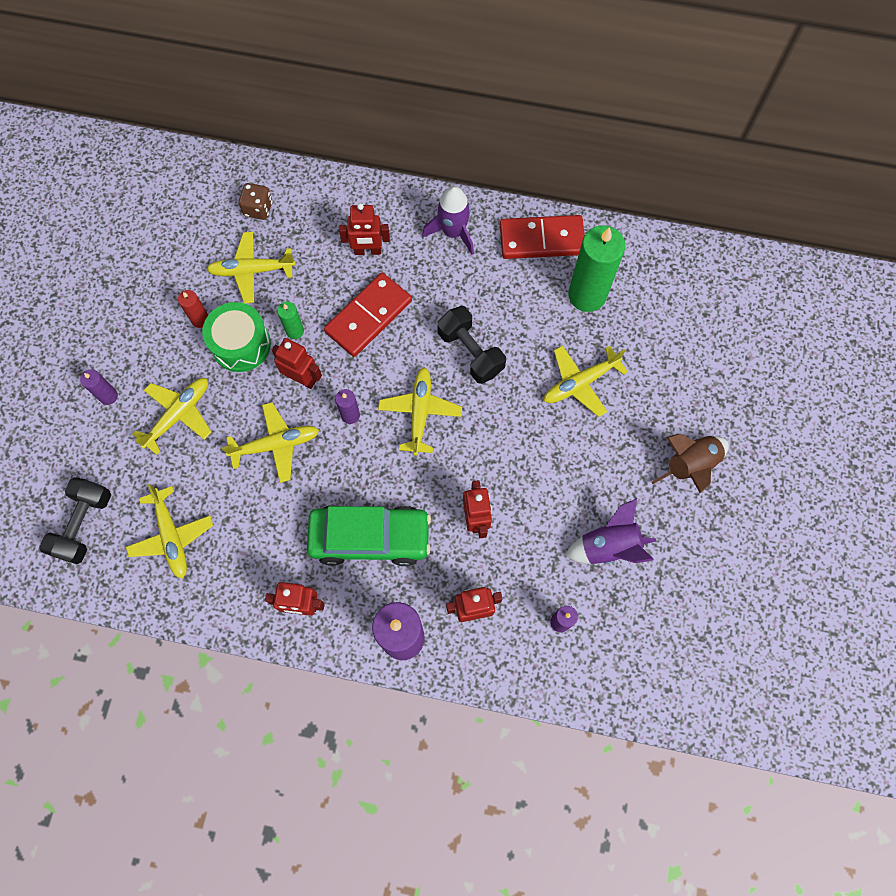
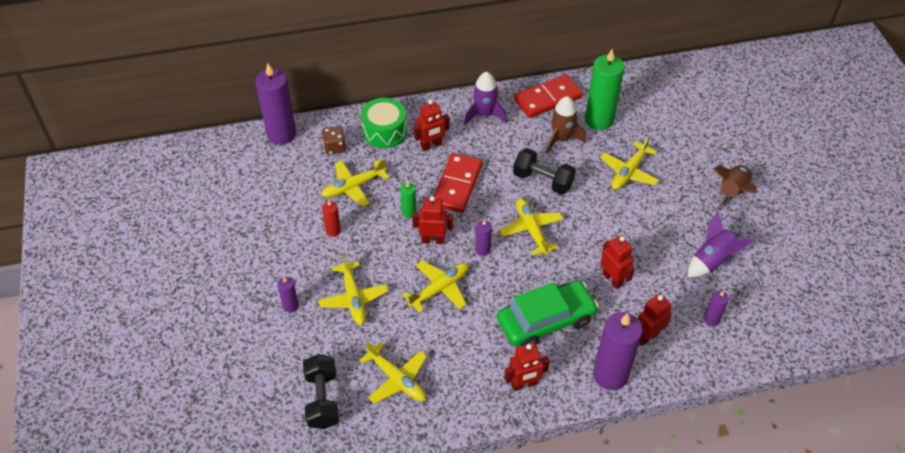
camera: 25 degrees left, 20 degrees down
(178, 415) = (353, 298): yellow plane -> yellow plane turned 150 degrees clockwise
(209, 167) = (281, 134): none -> purple candle
(241, 344) = (373, 235): green drum -> green drum (384, 131)
(525, 303) = (561, 139): none -> brown rocket

